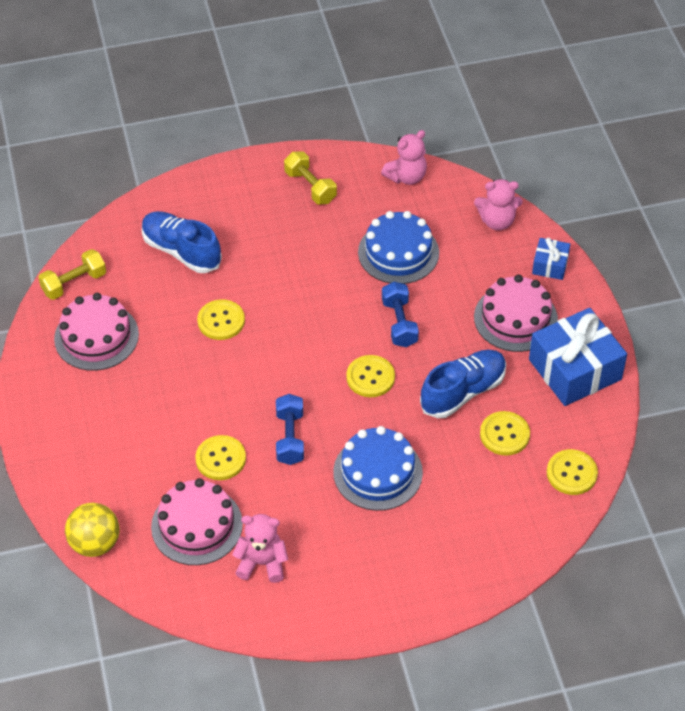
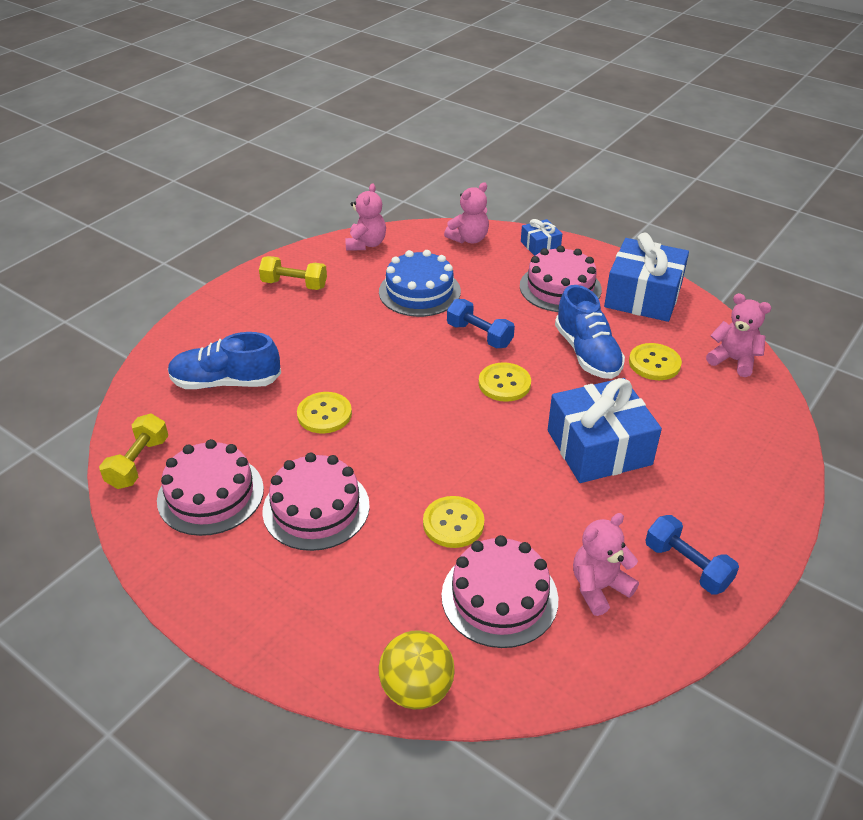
camera: 40 degrees left, 10 degrees down
(149, 390) = (316, 508): none -> pink cake
(290, 438) = (494, 467): blue dumbbell -> blue dumbbell (687, 565)
(378, 472) = (599, 447): blue cake -> blue gift
(463, 392) = (587, 353): blue shoe -> blue shoe turned 150 degrees clockwise
(571, 473) = (733, 360): yellow button -> pink teddy bear

